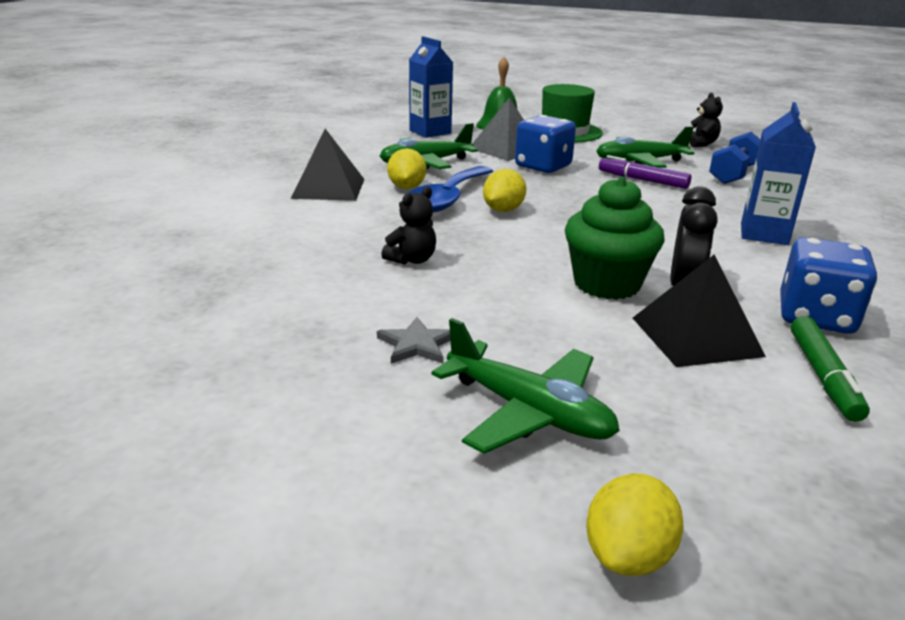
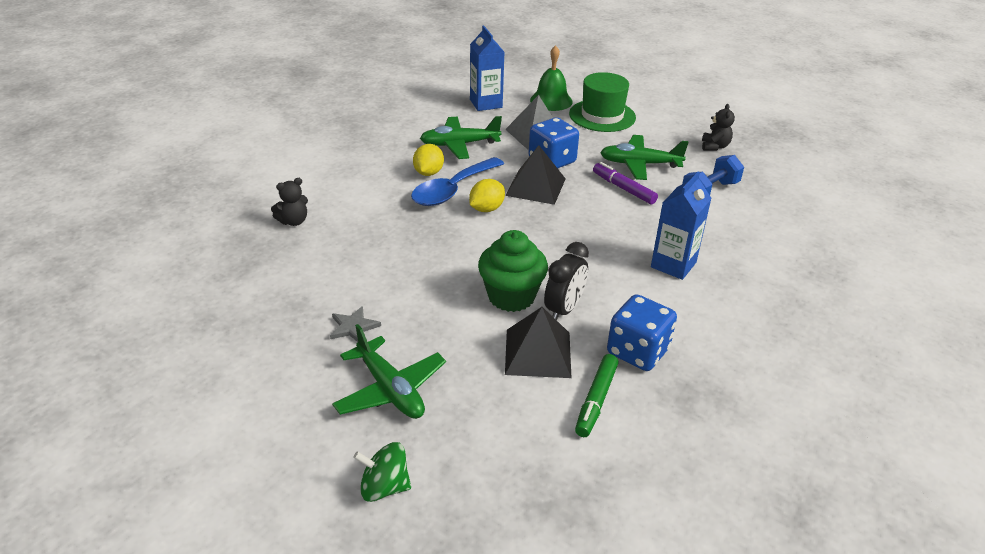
camera: 15 degrees right, 10 degrees up
(328, 188) = (370, 166): black pyramid -> black pyramid (535, 187)
(412, 260) = (391, 251): black teddy bear -> black teddy bear (293, 221)
(628, 555) = (384, 487): yellow lemon -> green spinning top

